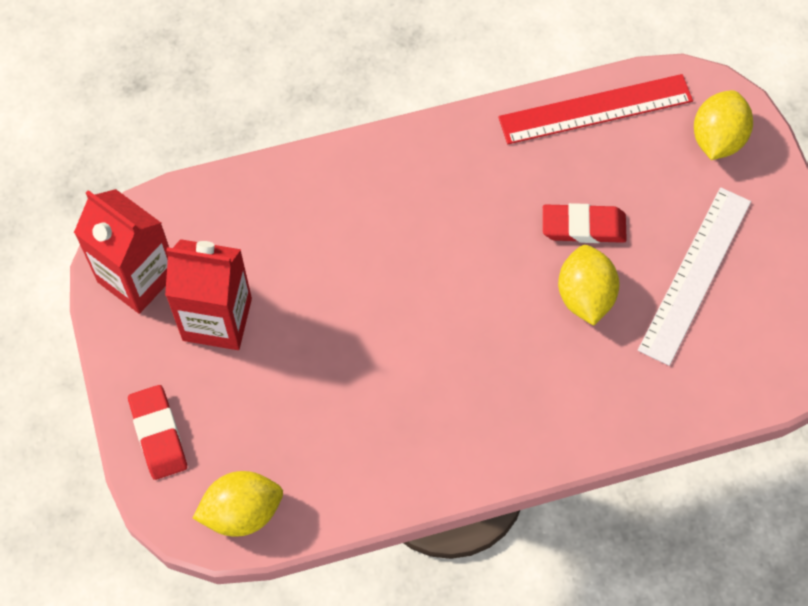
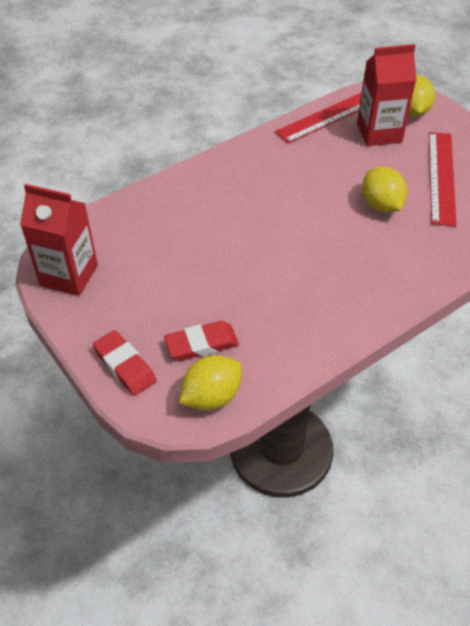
camera: 20 degrees left, 15 degrees down
(217, 319) = (138, 284): red carton -> red carton (379, 133)
(583, 226) = (358, 171): red eraser -> red eraser (202, 344)
(695, 274) = (441, 177): white ruler -> red ruler

